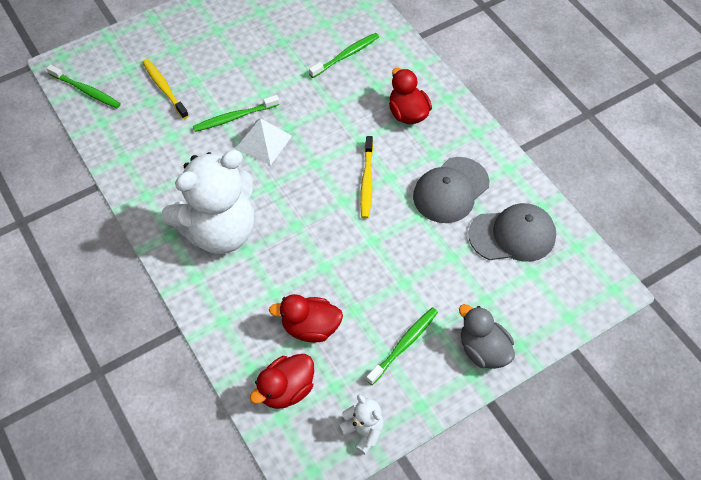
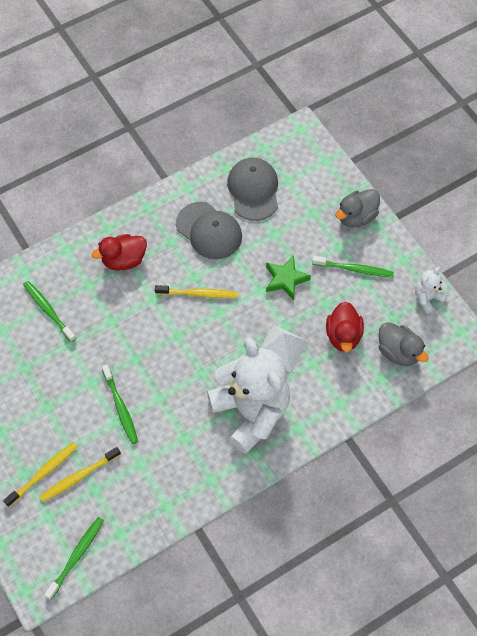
camera: 90 degrees left, 5 degrees up
(171, 62) = (43, 473): none -> yellow toothbrush
(263, 142) = (152, 380): white pyramid -> white pyramid (282, 348)
(286, 390) = (398, 352): red duck -> grey duck
(388, 267) = (285, 279): none -> green star
(404, 344) = (354, 269): green toothbrush -> green toothbrush turned 150 degrees clockwise

